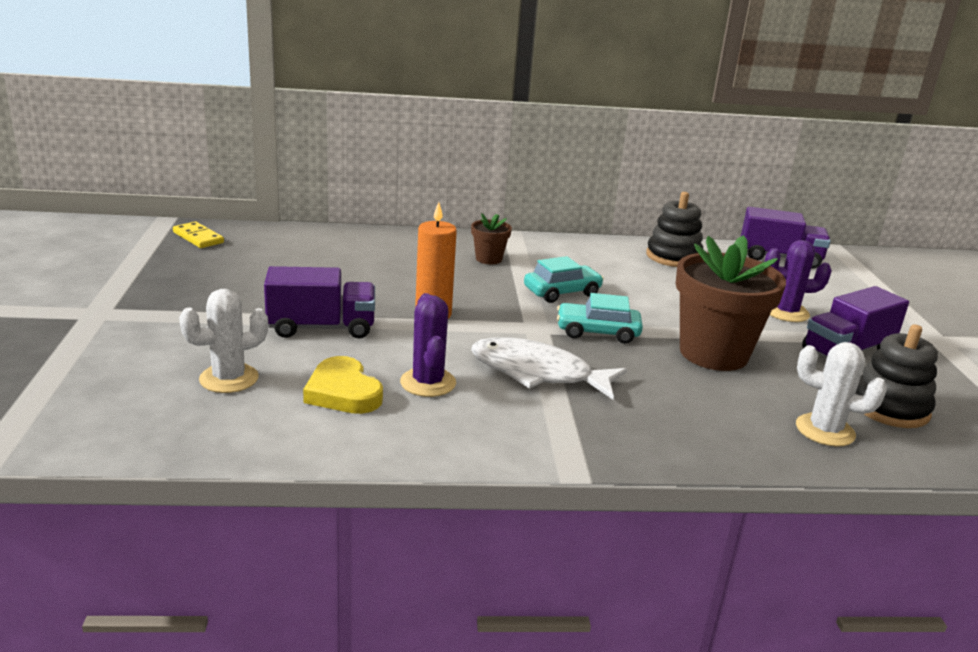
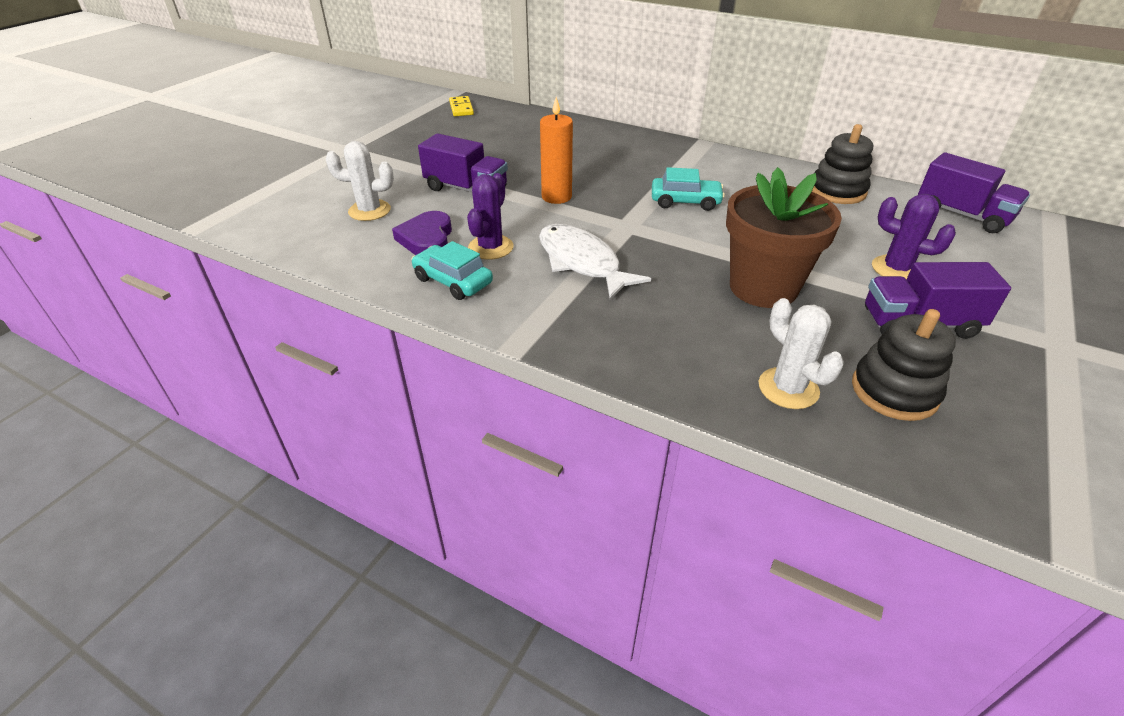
camera: 35 degrees right, 15 degrees up
(343, 392) = (427, 239): yellow heart -> purple heart
(488, 259) = (655, 161): brown flower pot -> none
(597, 332) = (675, 242): turquoise car -> turquoise car (453, 281)

